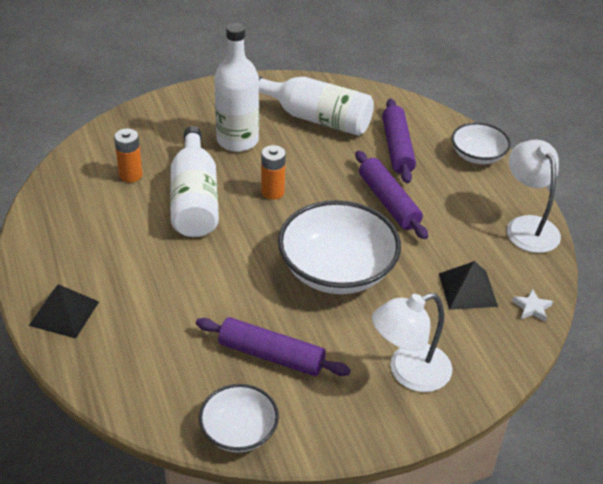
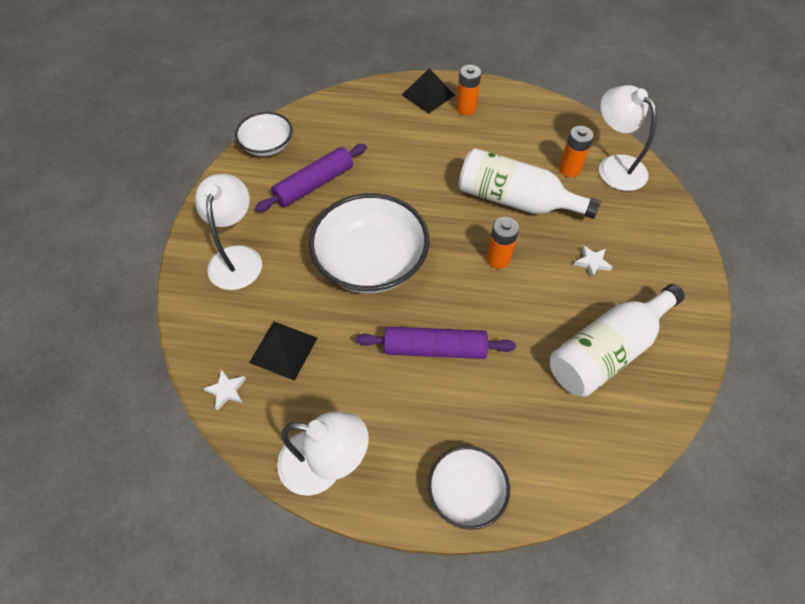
camera: 120 degrees right, 15 degrees up
(74, 272) = (466, 108): none -> orange battery
(109, 149) = (614, 166): none -> white lamp
(237, 140) = (592, 263): white bottle -> white star
(397, 148) = (519, 407): purple rolling pin -> none

